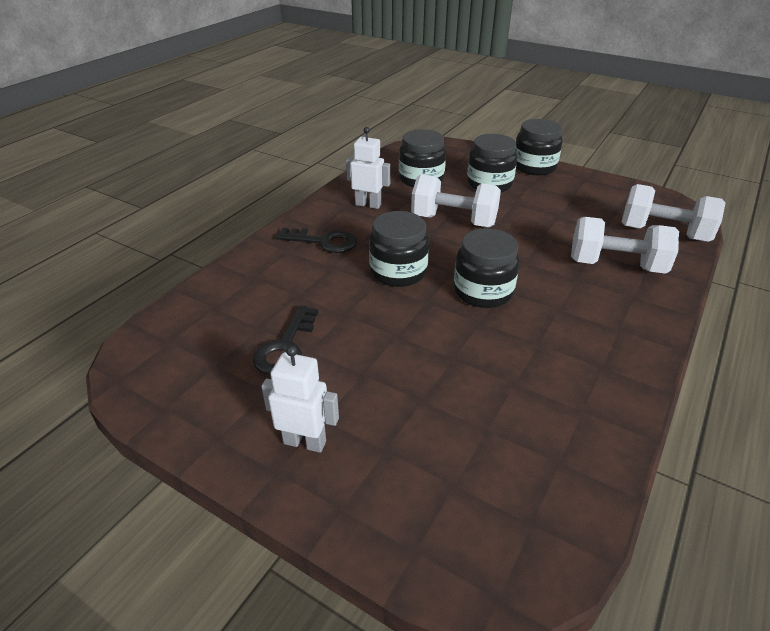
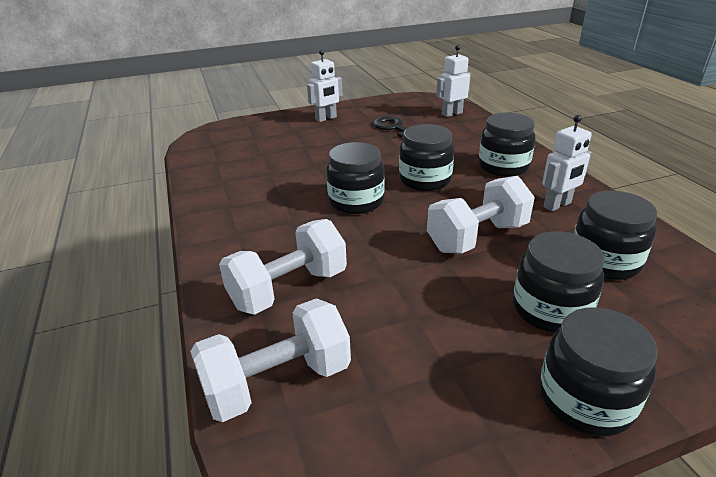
camera: 130 degrees right, 5 degrees down
(191, 320) = (451, 113): none -> white robot
(323, 242) = (503, 166): black key -> black jar

